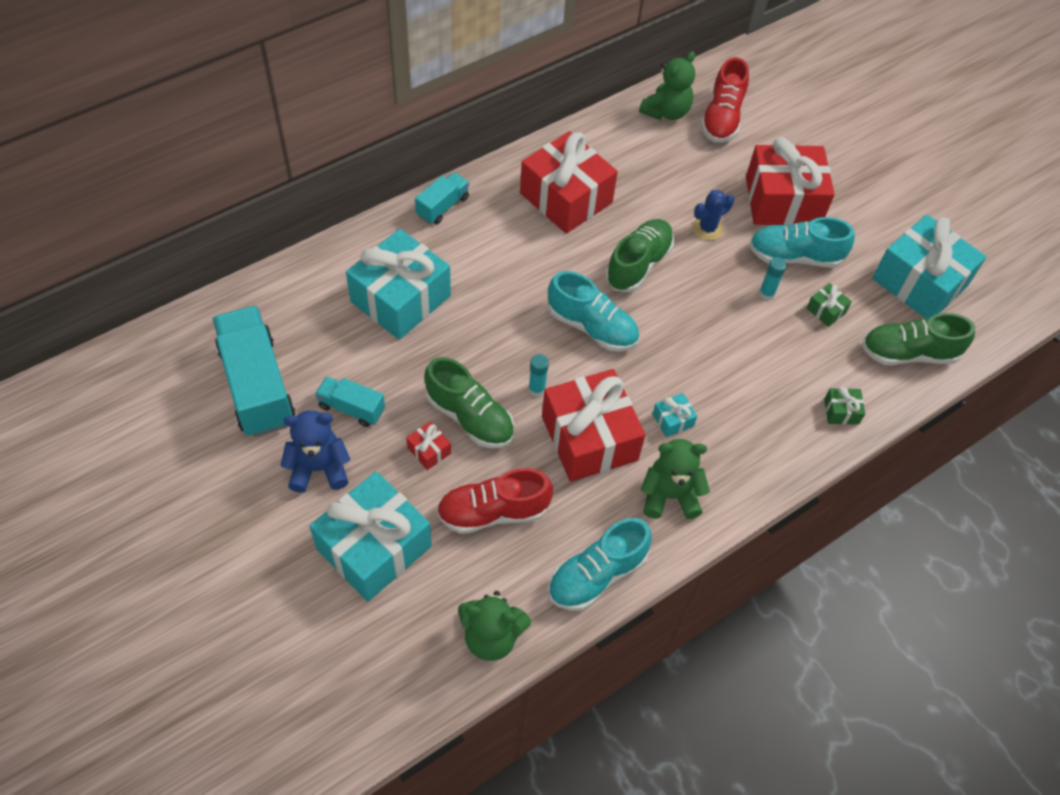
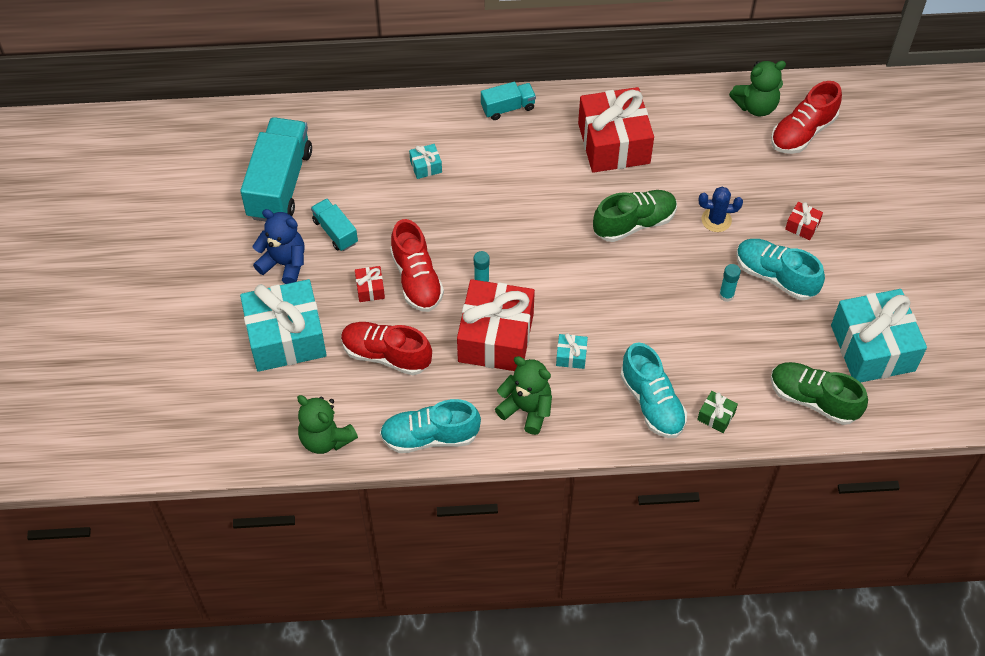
camera: 35 degrees right, 0 degrees up
(401, 299) = (426, 166): turquoise gift -> turquoise gift, size x0.41
(470, 417) = (416, 279): green shoe -> red shoe
(592, 327) = (559, 255): turquoise shoe -> turquoise shoe (652, 403)
(783, 201) = (802, 226): red gift -> red gift, size x0.41
(826, 310) = (767, 332): green gift -> none

